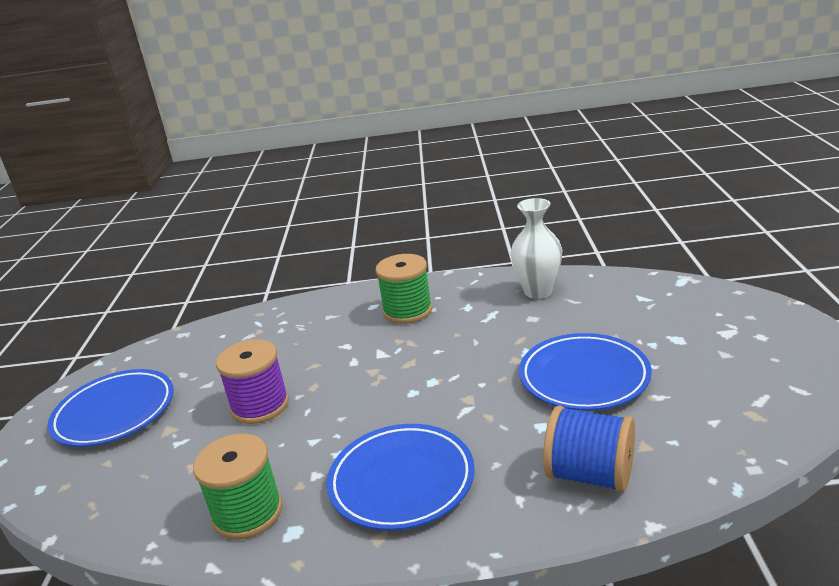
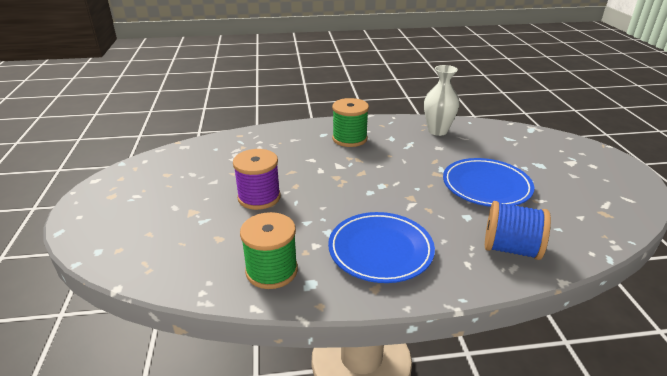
camera: 10 degrees left, 5 degrees up
(115, 413) = (145, 199): blue plate -> none

